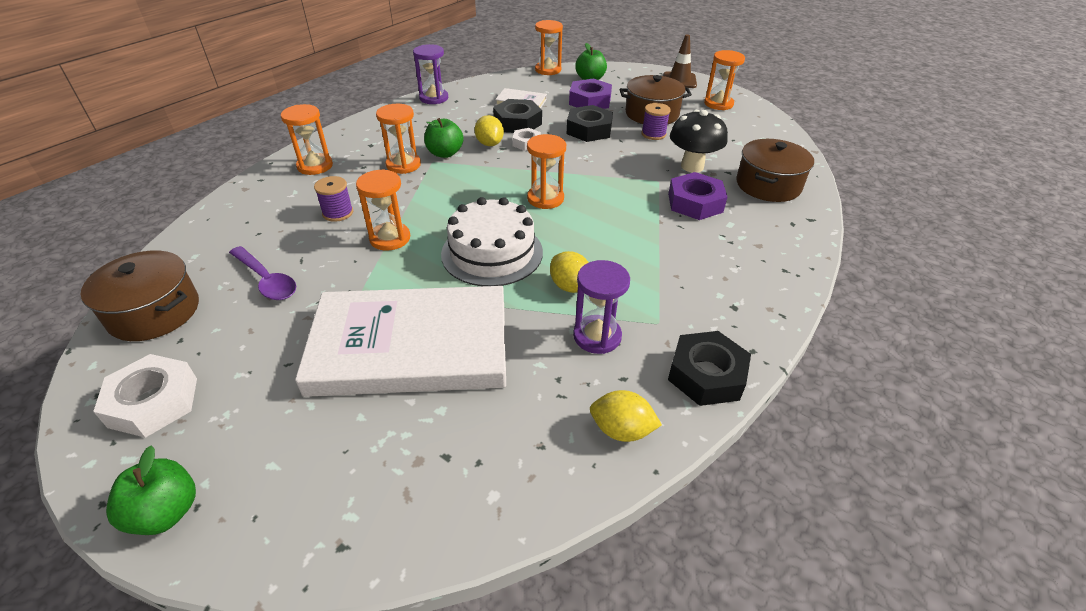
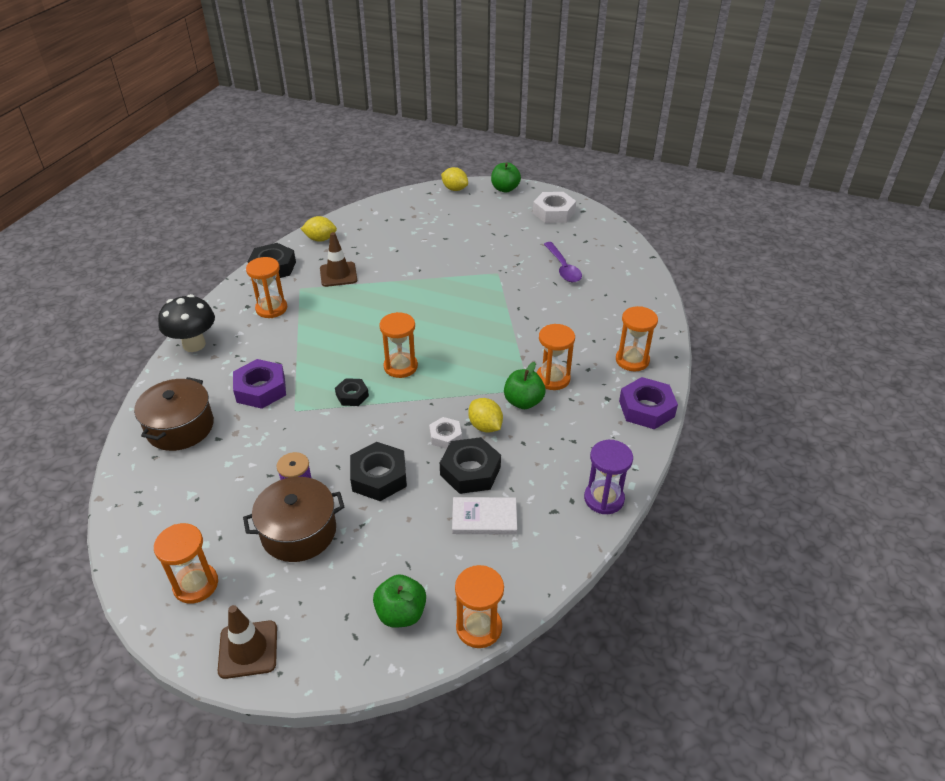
camera: 165 degrees right, 0 degrees up
(154, 312) = (606, 242): brown pot -> none
(266, 280) = (563, 268): purple spoon -> purple spoon turned 135 degrees counterclockwise
(338, 213) = (564, 320): purple spool -> none
(390, 238) = (507, 308): orange hourglass -> orange hourglass (271, 308)
(411, 346) = (446, 252): white book -> none
(492, 253) = (425, 311): white cake -> none
(570, 286) = (361, 299): yellow lemon -> yellow lemon (454, 189)
(590, 101) = (389, 544): purple nut -> purple nut (646, 409)
(597, 336) = (338, 274): purple hourglass -> brown traffic cone
(601, 183) = (352, 395): none -> black nut
(692, 166) = (256, 438): black mushroom -> black mushroom (194, 344)

